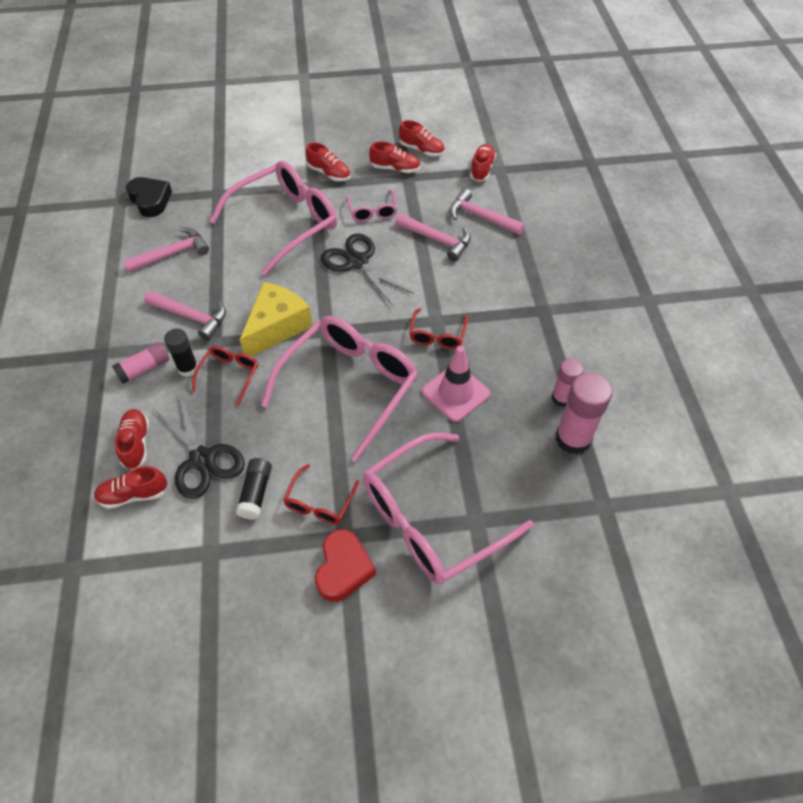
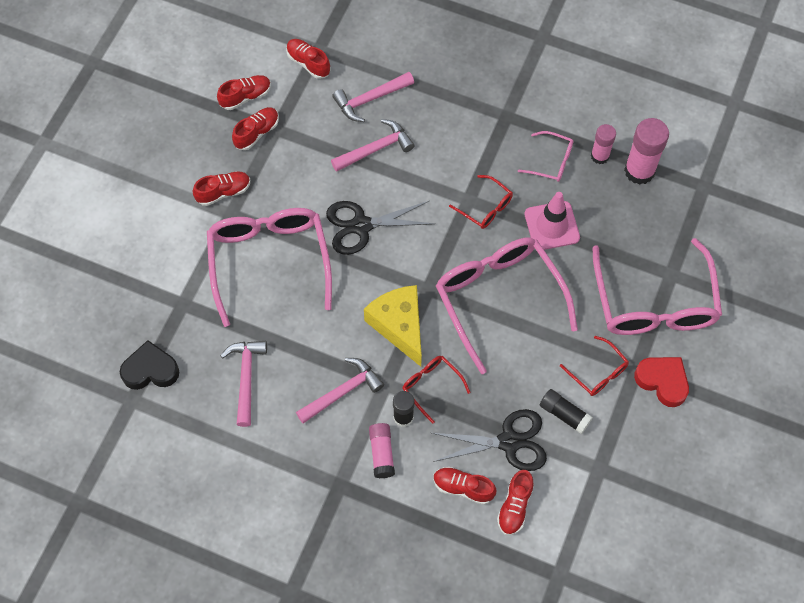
camera: 60 degrees left, 10 degrees up
(372, 211) = (304, 181): pink glasses -> pink glasses (551, 161)

